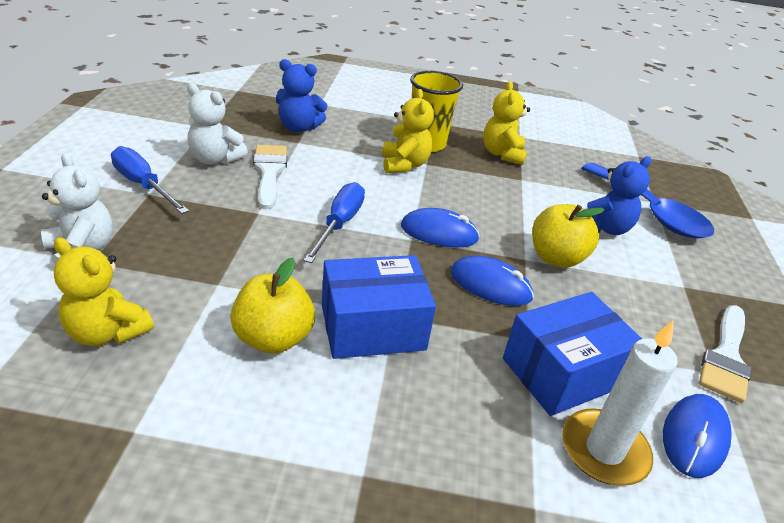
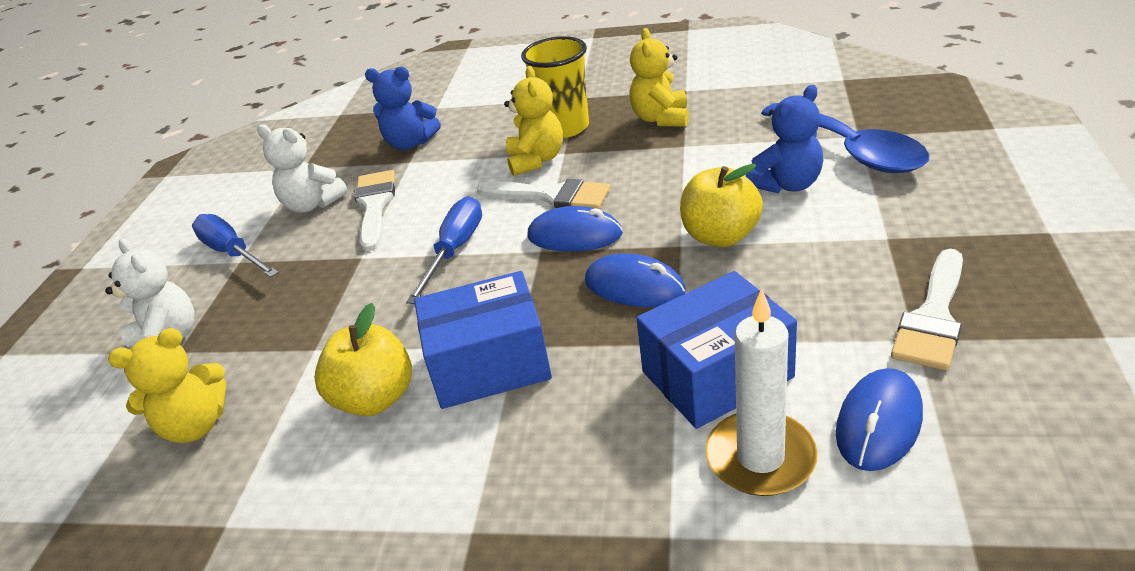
camera: 10 degrees right, 0 degrees up
(107, 332) = (195, 426): yellow teddy bear -> yellow teddy bear turned 60 degrees counterclockwise
(418, 196) = (552, 196): none -> white brush

